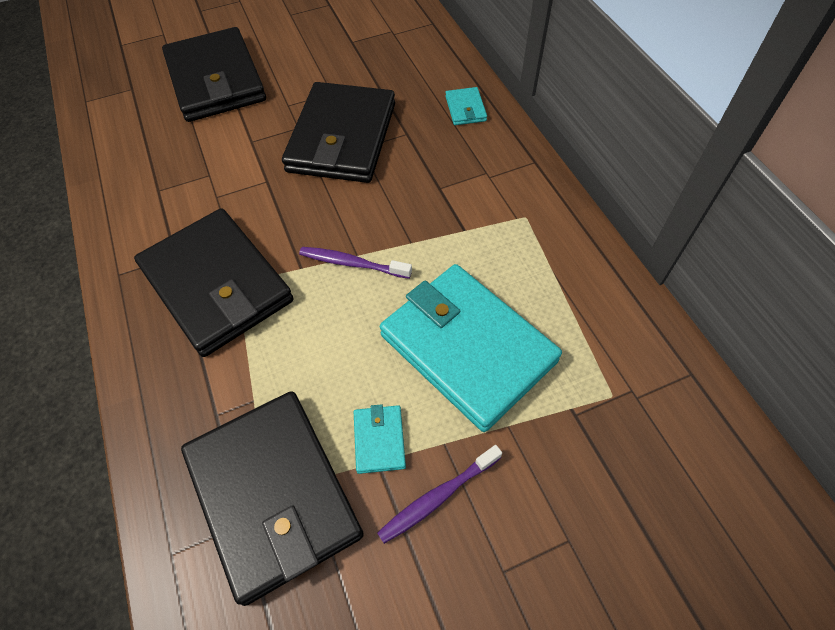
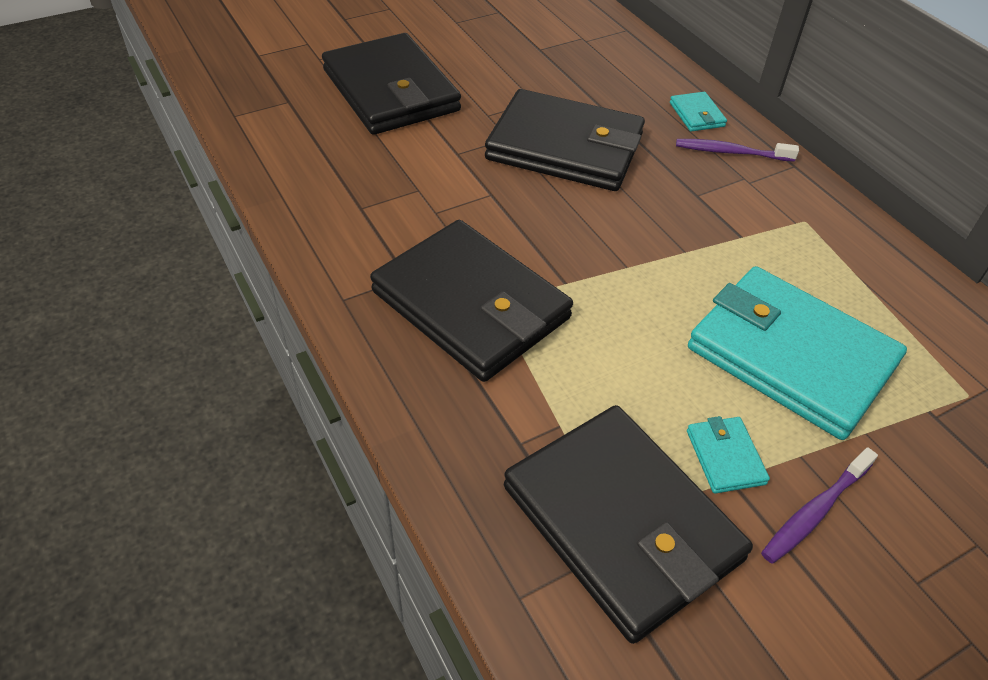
camera: 10 degrees left, 10 degrees down
(342, 138) = (565, 147): black wallet -> black wallet turned 75 degrees counterclockwise
(352, 263) = (625, 276): purple toothbrush -> purple toothbrush (731, 152)

